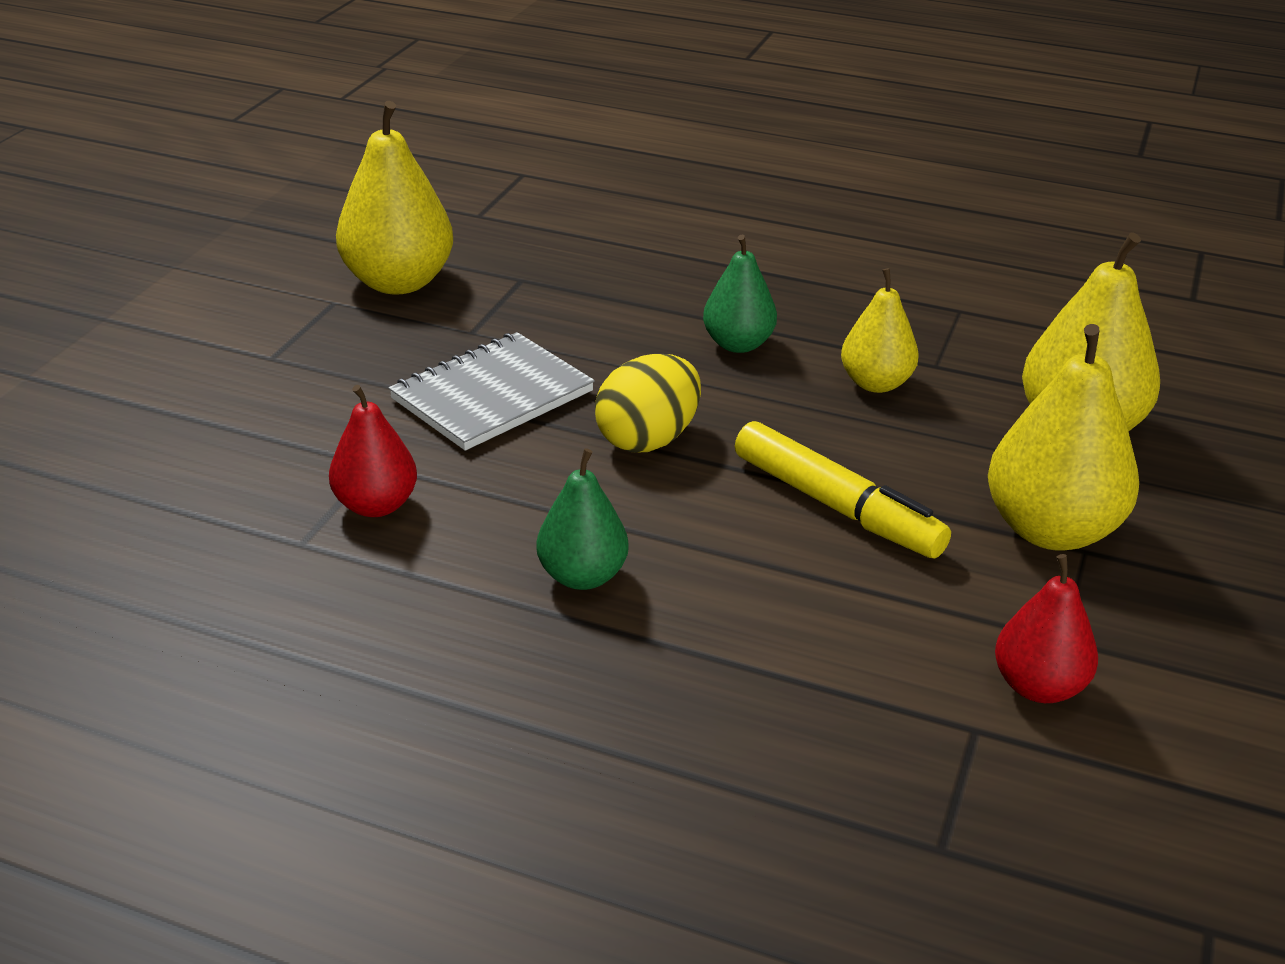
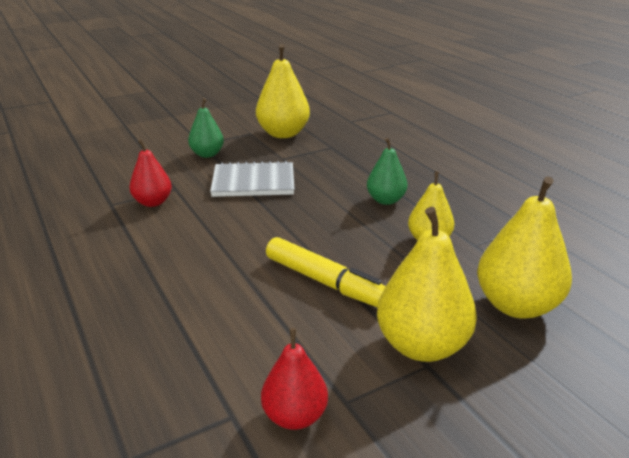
camera: 40 degrees right, 5 degrees down
(582, 576) = (178, 259): green pear -> green pear (207, 154)
(648, 439) = (287, 221): yellow egg -> none
(836, 506) = (326, 282): yellow marker -> yellow marker turned 45 degrees counterclockwise

